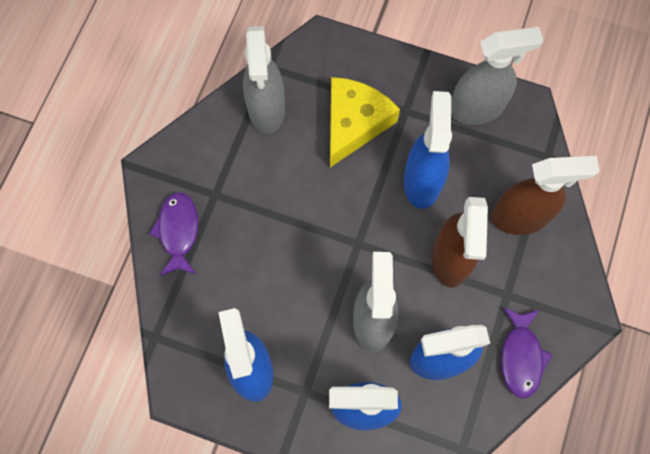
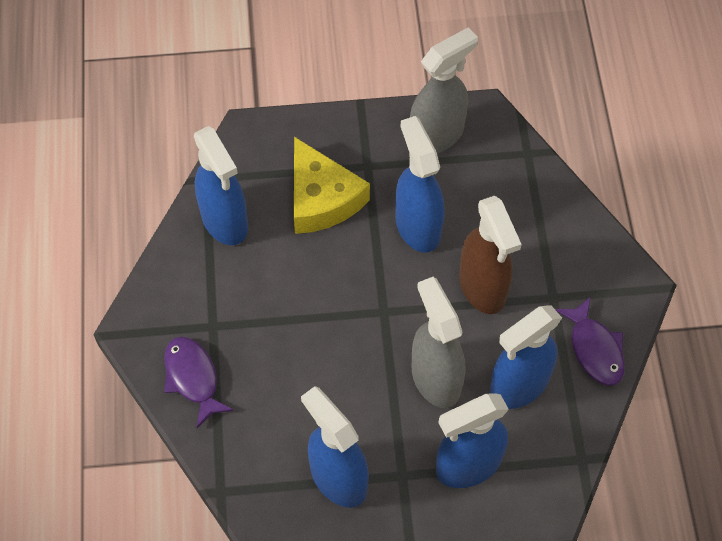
camera: 25 degrees left, 10 degrees down
(267, 109) = (225, 221): grey spray bottle -> blue spray bottle
(354, 123) = (322, 198): yellow cheese -> yellow cheese turned 150 degrees clockwise
(520, 217) = (529, 220): brown spray bottle -> none

